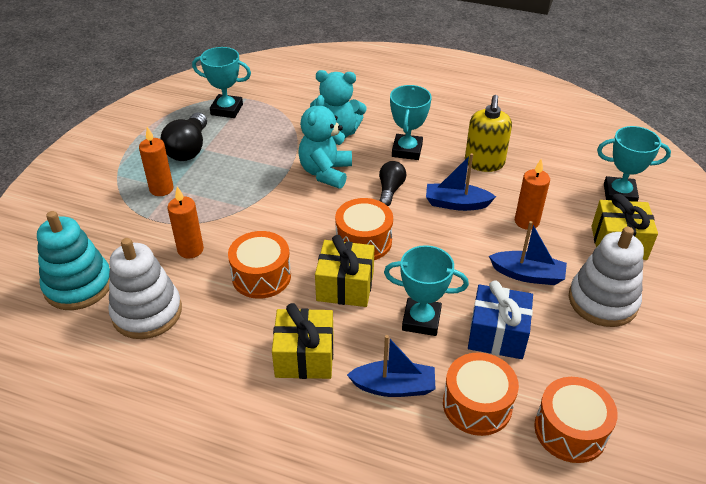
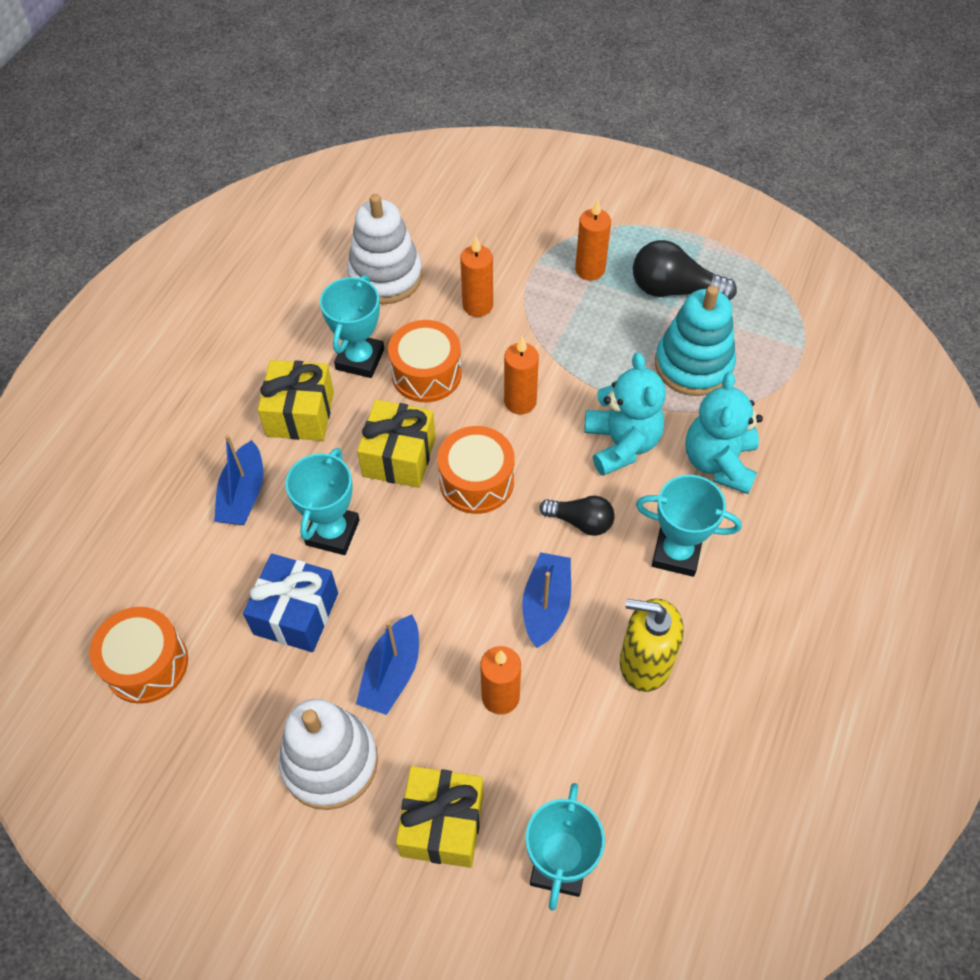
camera: 95 degrees right, 15 degrees up
(78, 285) = (432, 217): turquoise stacking toy -> turquoise stacking toy (693, 365)
(227, 109) = (771, 326): turquoise trophy -> turquoise trophy (360, 359)
(290, 222) = (520, 402): none -> orange candle
(325, 172) = (621, 444): turquoise teddy bear -> turquoise teddy bear turned 60 degrees clockwise
(477, 405) = (202, 573): orange drum -> none

